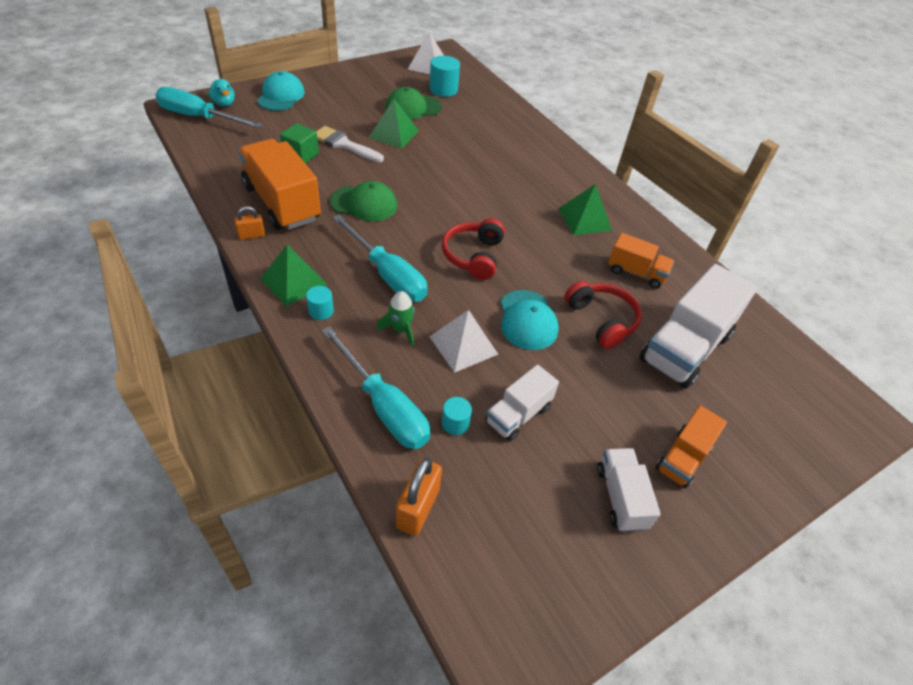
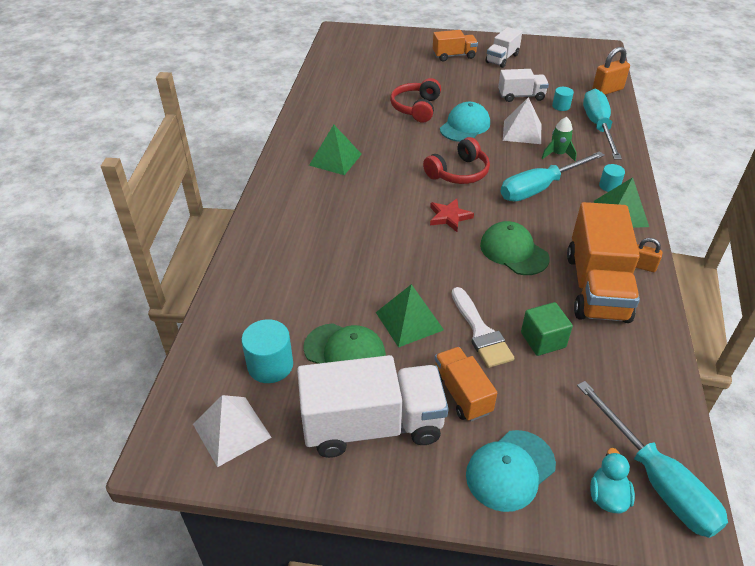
camera: 135 degrees left, 5 degrees down
(387, 274) = (540, 188): turquoise screwdriver -> turquoise screwdriver turned 120 degrees counterclockwise
(438, 210) = (449, 217): none -> red star
(636, 273) = (354, 117): orange truck -> orange truck (462, 393)
(685, 348) = (386, 81): white truck -> white truck (372, 425)

